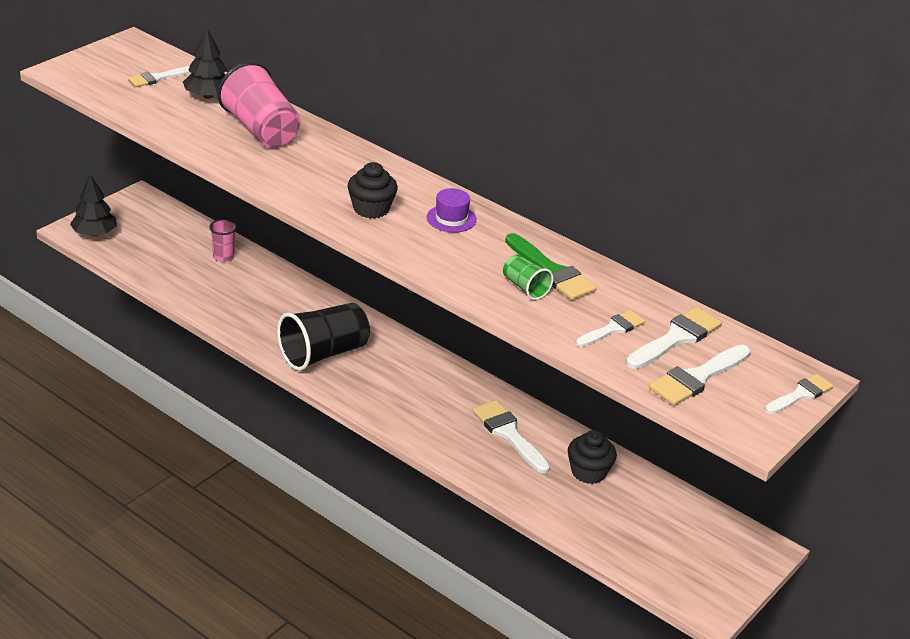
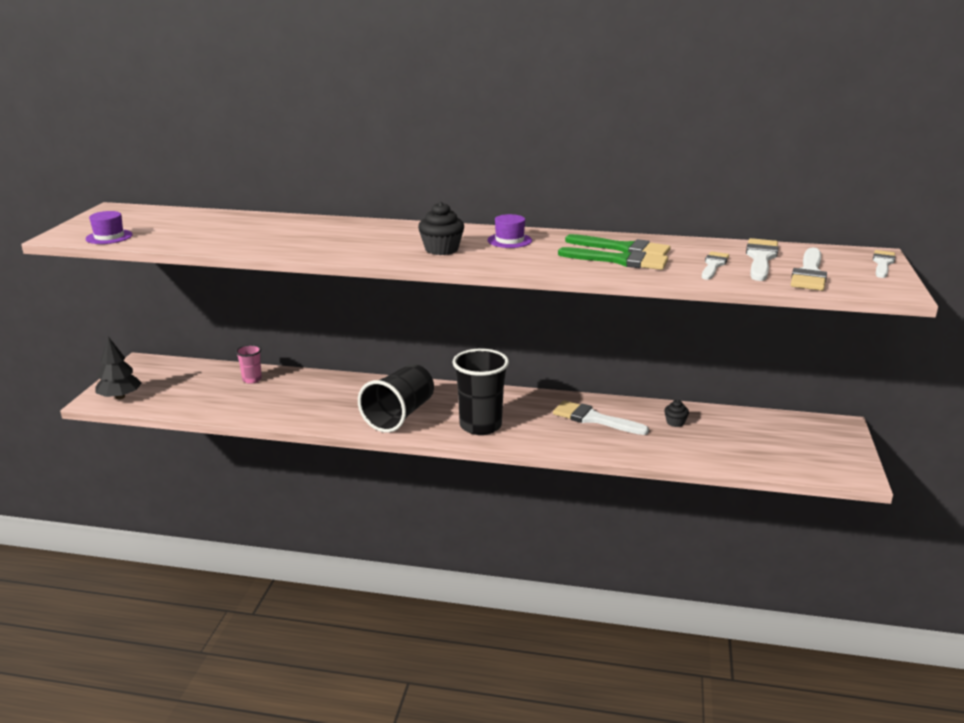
camera: 25 degrees left, 10 degrees down
(96, 86) = (109, 237): none -> purple hat
(157, 78) = (161, 222): white brush -> none
(208, 96) = (220, 222): black tree -> none
(261, 130) = (291, 230): pink cup -> none
(388, 397) = (480, 426): none -> black cup
(525, 287) = (619, 261): green cup -> green brush
(588, 472) = (675, 422): black cupcake -> black cupcake, size x0.58

